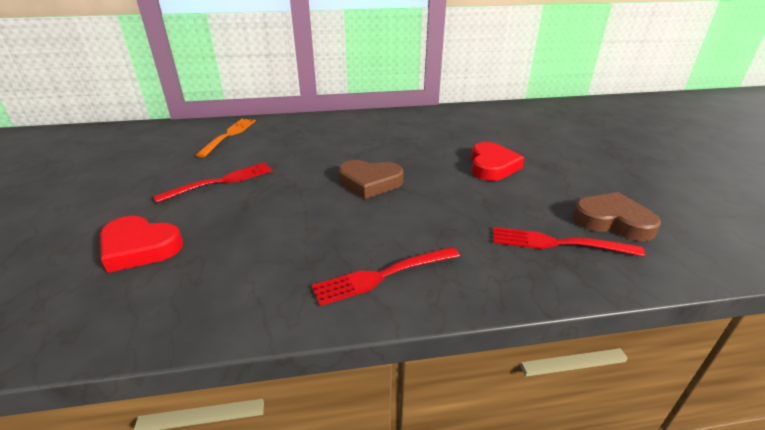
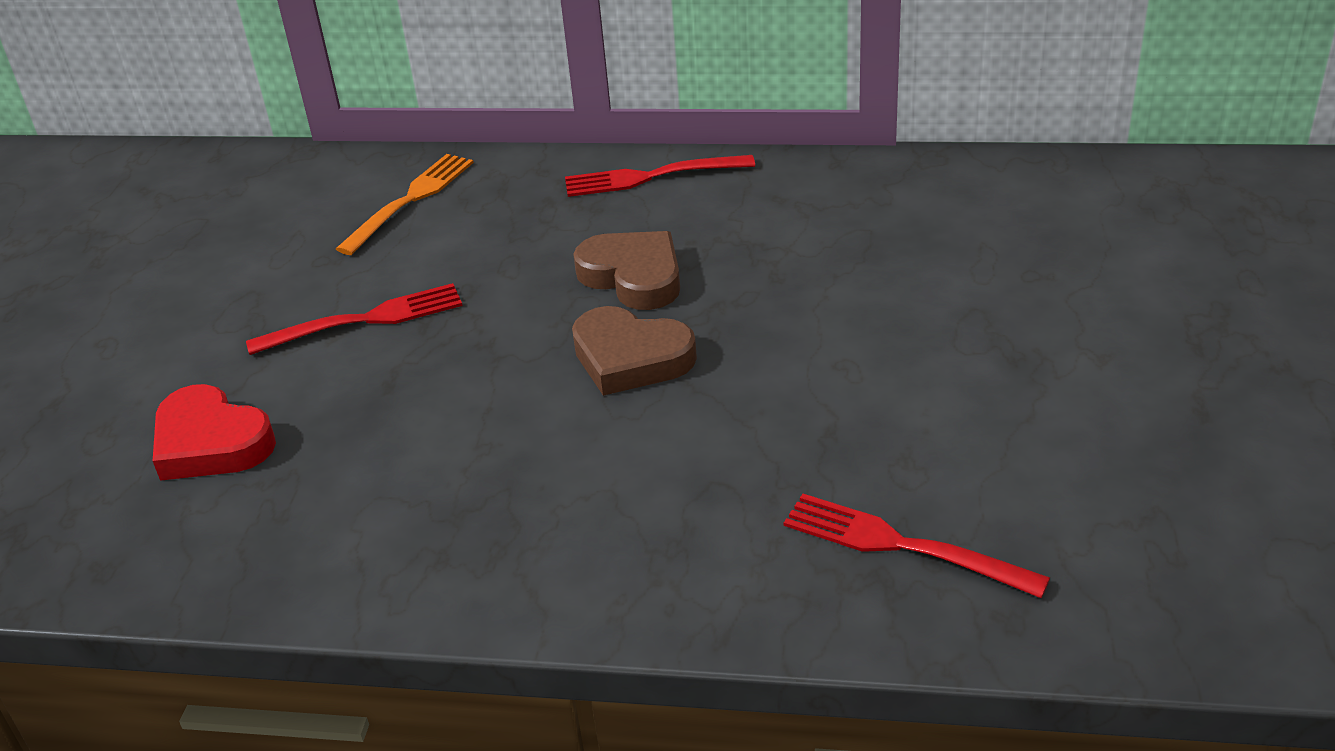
camera: 20 degrees right, 5 degrees up
(383, 275) = (561, 555): red fork -> red fork (651, 177)
(492, 166) = (899, 348): red heart -> none
(612, 221) = (1048, 516): brown heart -> brown heart (633, 276)

